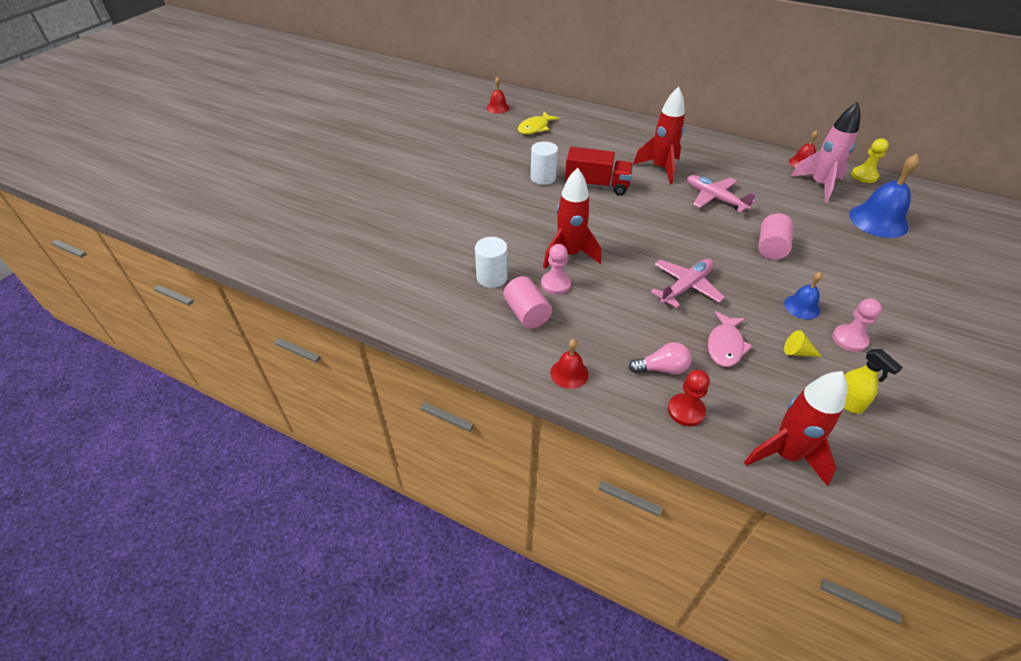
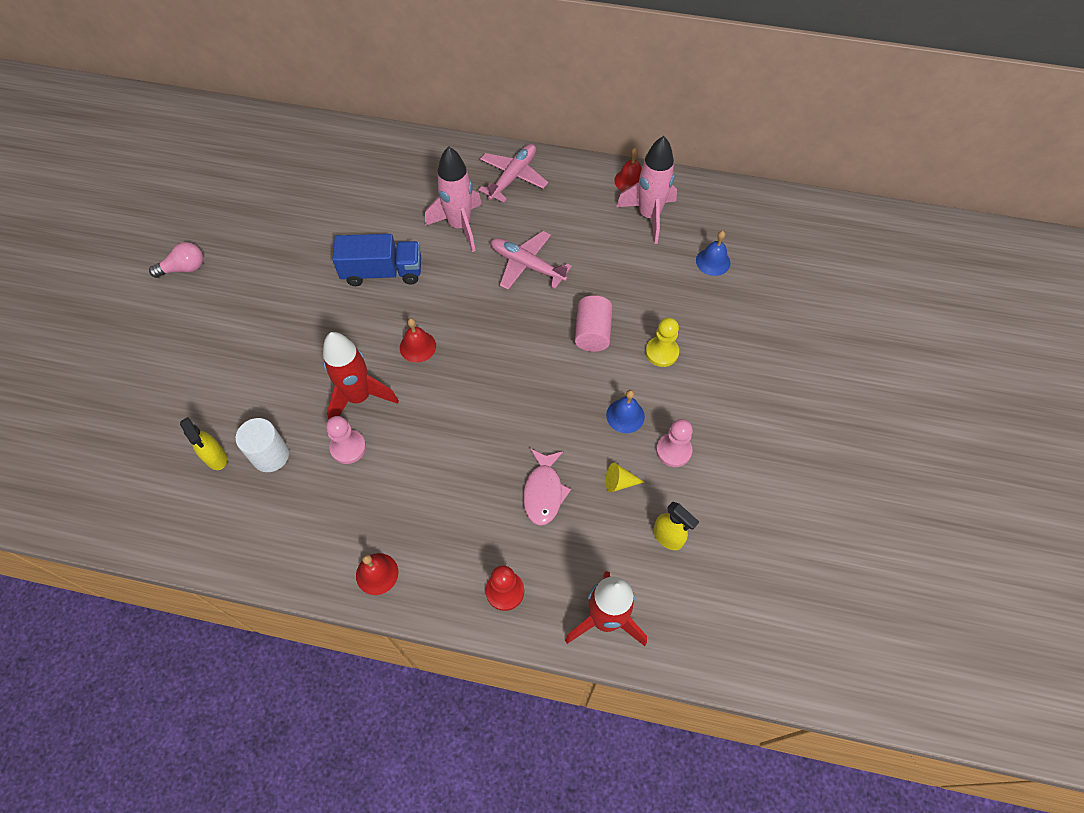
camera: 15 degrees left, 15 degrees up
(448, 271) = (216, 458): none -> yellow spray bottle
(498, 108) = (236, 151): red bell -> red bell (417, 346)
(526, 313) = (319, 500): pink cylinder -> none
(535, 128) = (292, 181): yellow fish -> none
(543, 178) = (313, 273): white cylinder -> none
(597, 185) = (382, 272): red truck -> blue truck
(660, 169) = (459, 226): red rocket -> pink rocket
(662, 369) = (477, 541): pink light bulb -> pink light bulb (184, 268)
(685, 287) = (498, 417): pink plane -> pink plane (513, 177)
(864, 176) = (701, 189): yellow pawn -> yellow pawn (662, 352)
(878, 220) = (713, 261): blue bell -> blue bell, size x0.54

